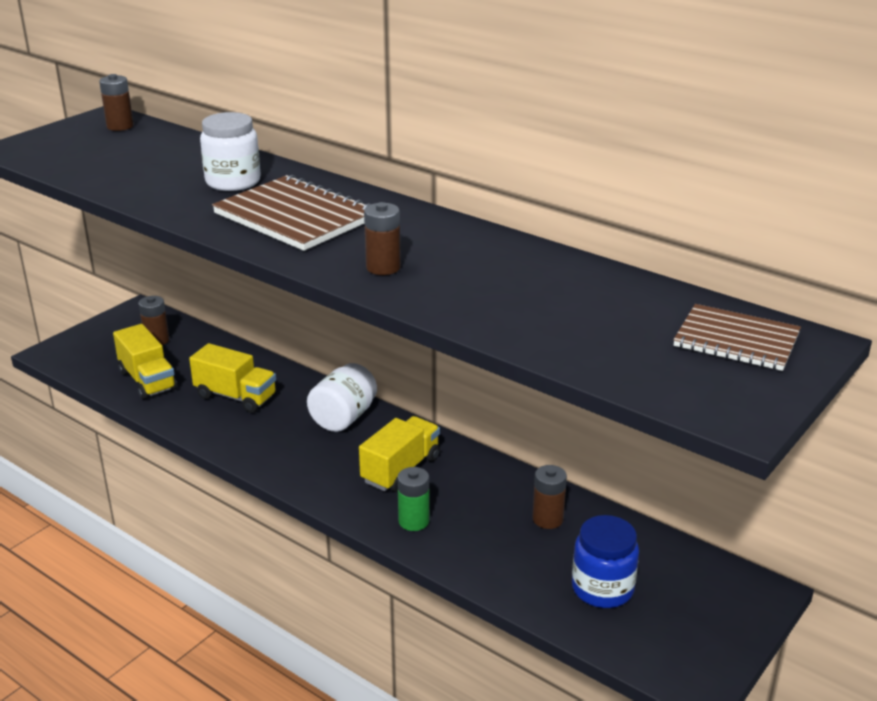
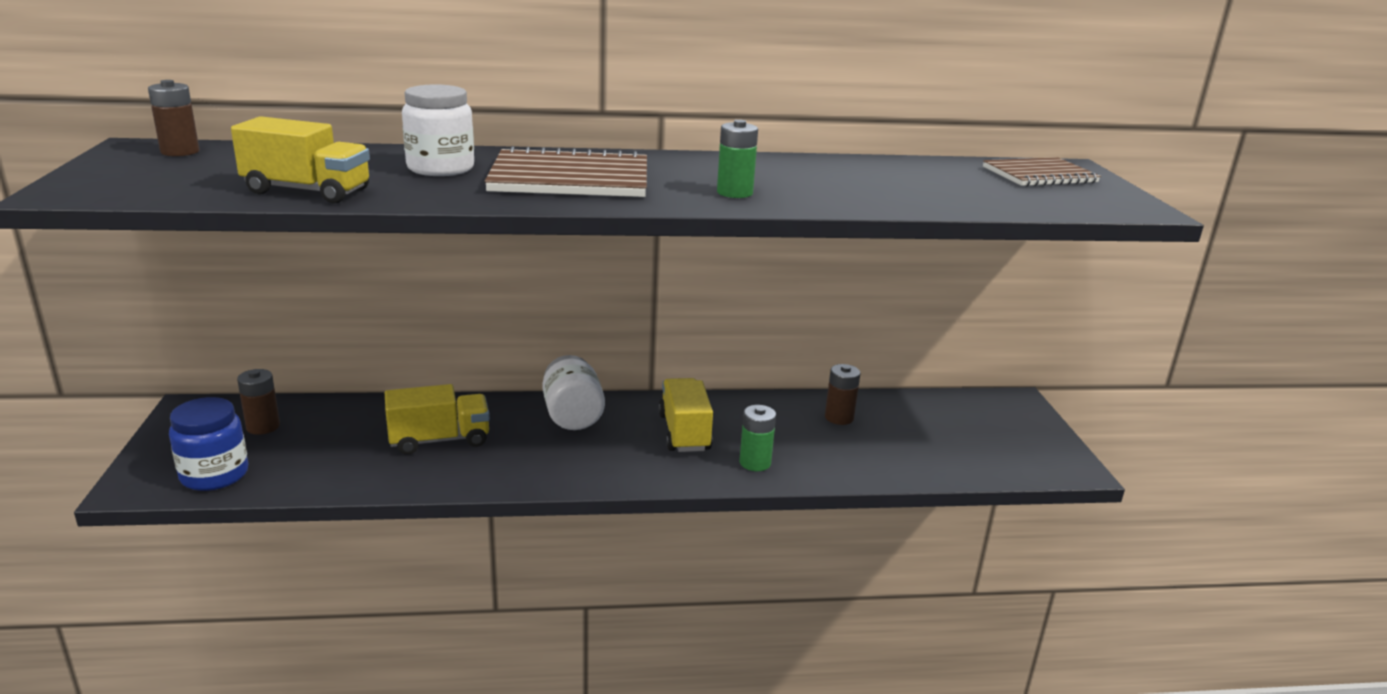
camera: 45 degrees left, 5 degrees down
(147, 380) = (314, 464): yellow truck -> yellow truck (307, 191)
(383, 267) = (734, 193): brown battery -> green battery
(602, 588) = (941, 443): blue jar -> blue jar (214, 475)

